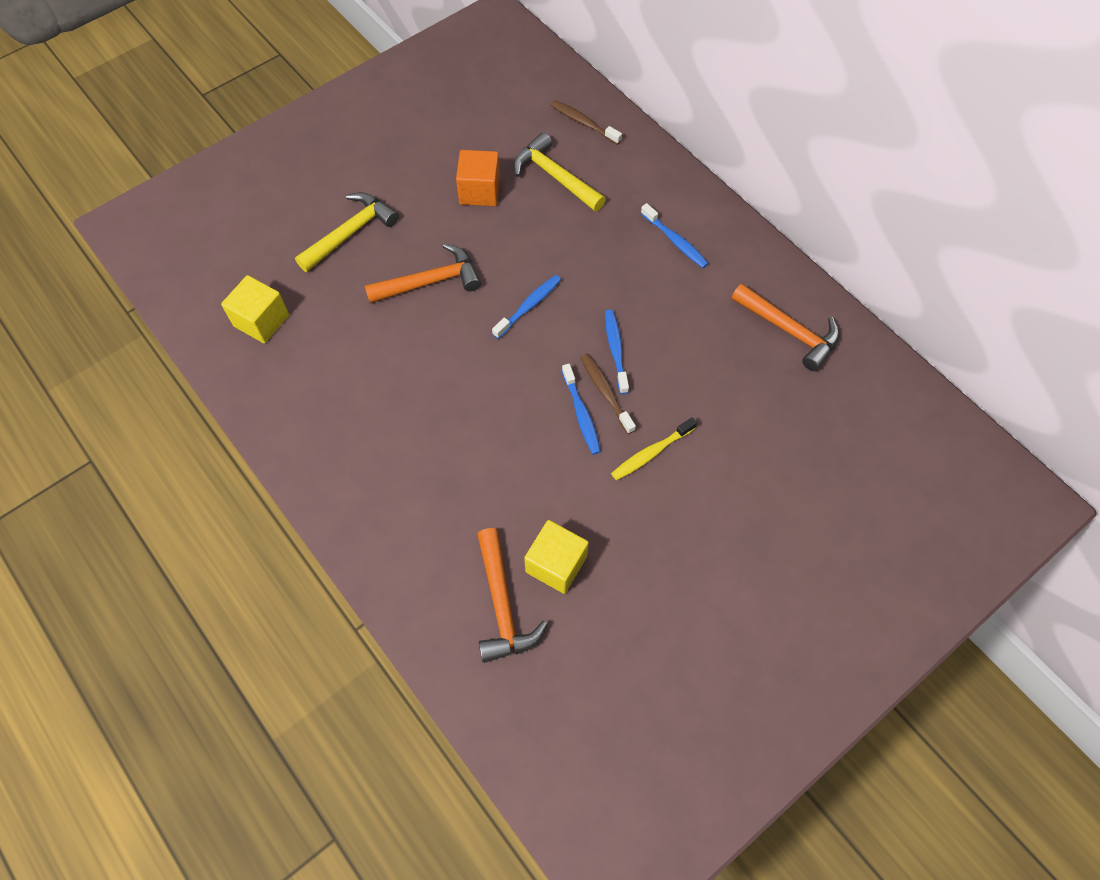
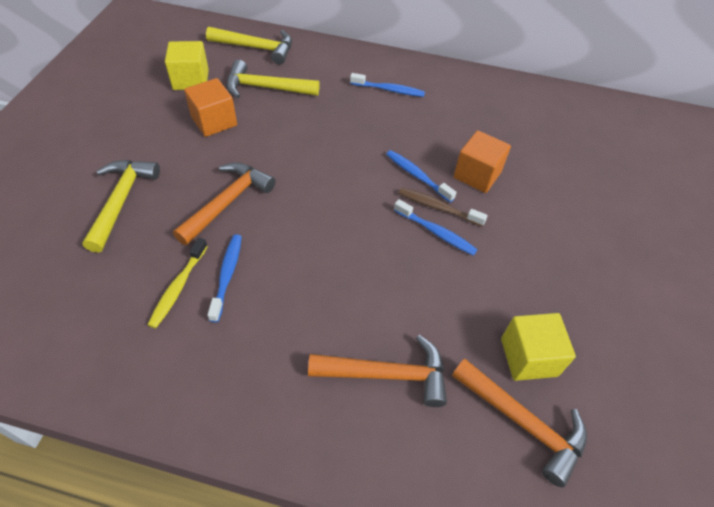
camera: 40 degrees left, 10 degrees down
(261, 321) = (83, 318): yellow cube -> yellow cube (191, 80)
(529, 306) = (325, 179): blue toothbrush -> blue toothbrush (227, 275)
(583, 122) = (256, 48): brown toothbrush -> yellow hammer
(651, 453) = (510, 230): yellow toothbrush -> yellow toothbrush (178, 287)
(674, 382) = (477, 175): none -> orange cube
(789, 331) = (512, 107): orange hammer -> orange hammer (387, 374)

